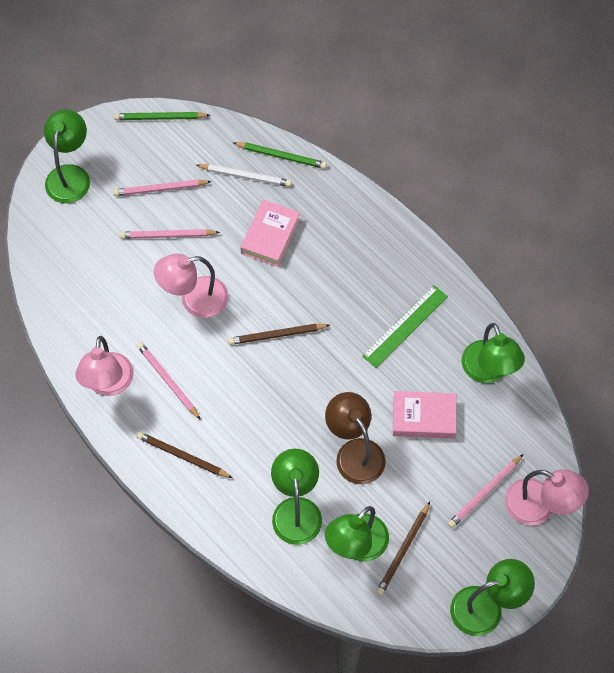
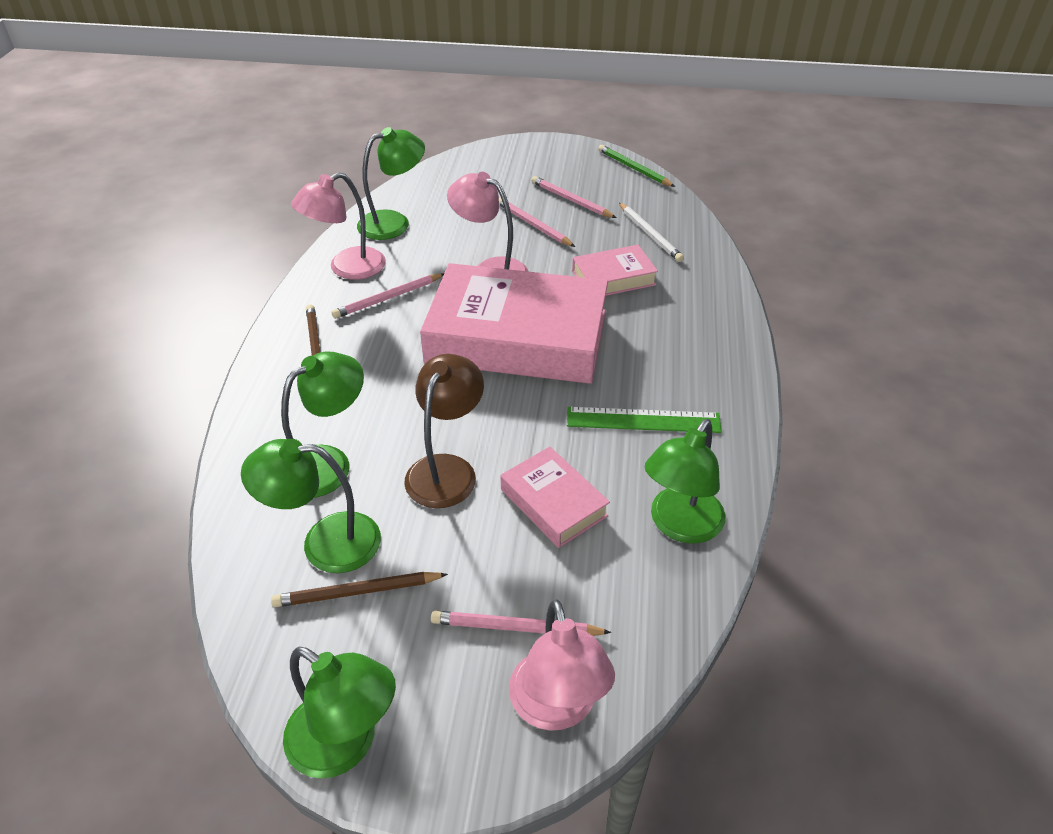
camera: 50 degrees right, 20 degrees down
(70, 175) = (520, 156): green lamp -> green lamp (394, 222)
(168, 381) = (388, 298): pink pencil -> pink pencil turned 135 degrees counterclockwise
(277, 335) = (517, 337): brown pencil -> pink book
(281, 156) = (699, 242): green pencil -> none

